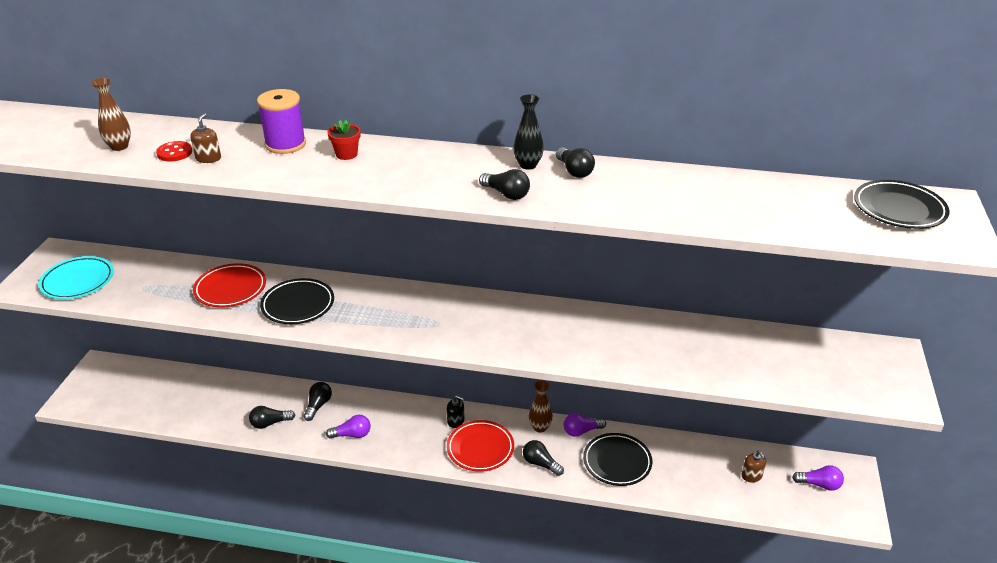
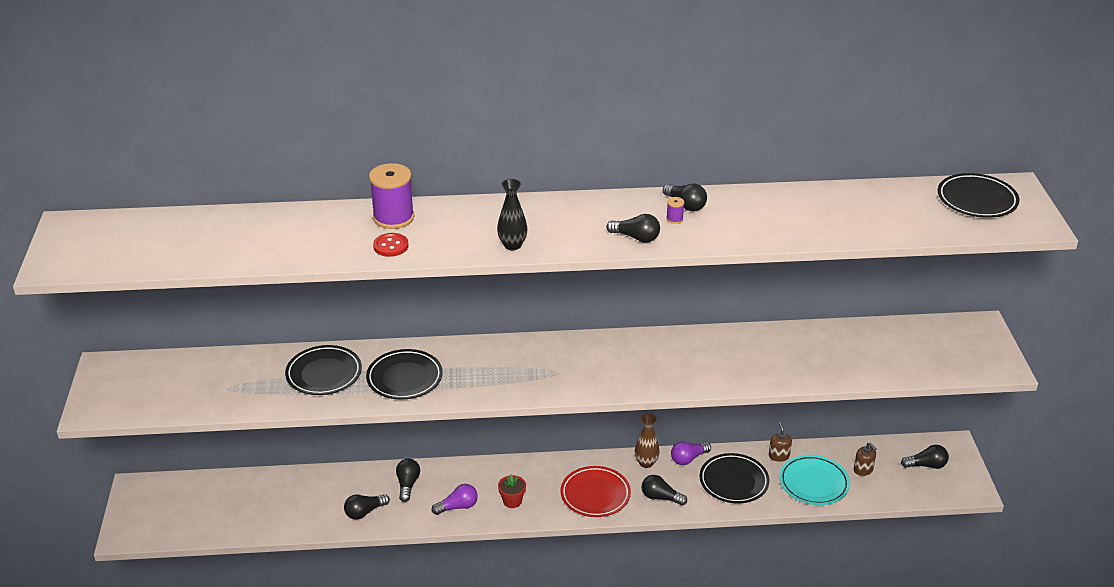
camera: 15 degrees left, 0 degrees up
(78, 281) = (151, 394): turquoise plate -> turquoise plate (813, 483)
(119, 146) = (224, 245): brown vase -> none
(174, 153) = (287, 243): red button -> red button (391, 246)
(208, 158) = (326, 244): brown soap dispenser -> brown soap dispenser (779, 456)
(230, 289) = (324, 374): red plate -> black plate
(346, 154) = (461, 219): red flower pot -> red flower pot (512, 501)
(456, 421) = (559, 473): black soap dispenser -> none
(528, 165) = (640, 205): black vase -> black vase (512, 245)
(556, 182) = (674, 219): none -> purple spool
(819, 484) = (926, 465): purple light bulb -> black light bulb

